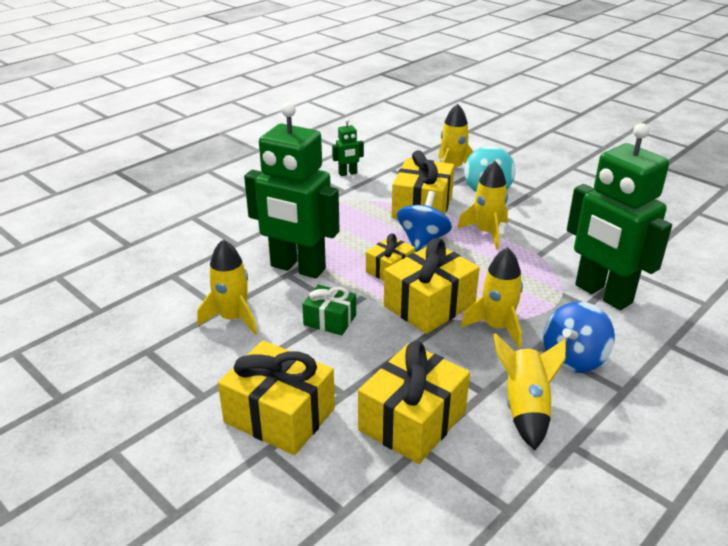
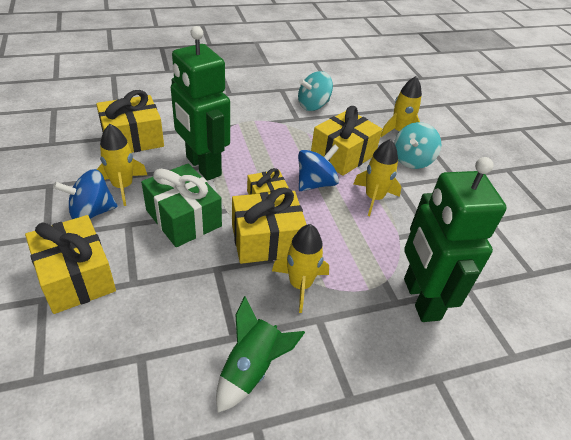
camera: 25 degrees right, 10 degrees up
(330, 320) = (183, 218): green gift -> green gift, size x1.74
(348, 173) = (313, 105): green robot -> turquoise spinning top
(412, 421) = (157, 331): yellow gift -> yellow gift (133, 139)
(525, 408) = (251, 369): yellow rocket -> green rocket
(573, 358) = (336, 345): blue spinning top -> blue spinning top (91, 212)

